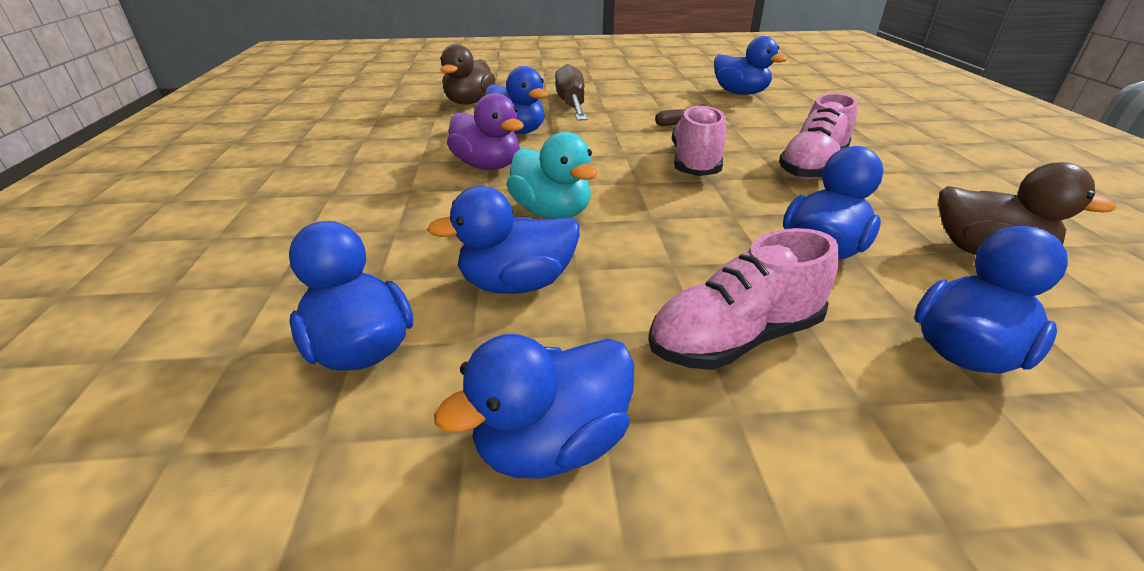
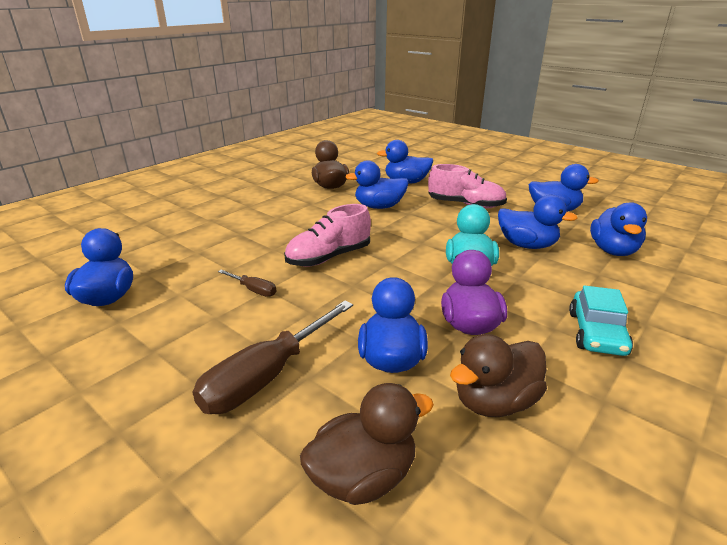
camera: 135 degrees left, 5 degrees down
(364, 202) = (596, 333): none -> turquoise car
(427, 138) = (494, 402): none -> brown duck
(812, 167) = (281, 227): pink shoe -> none

